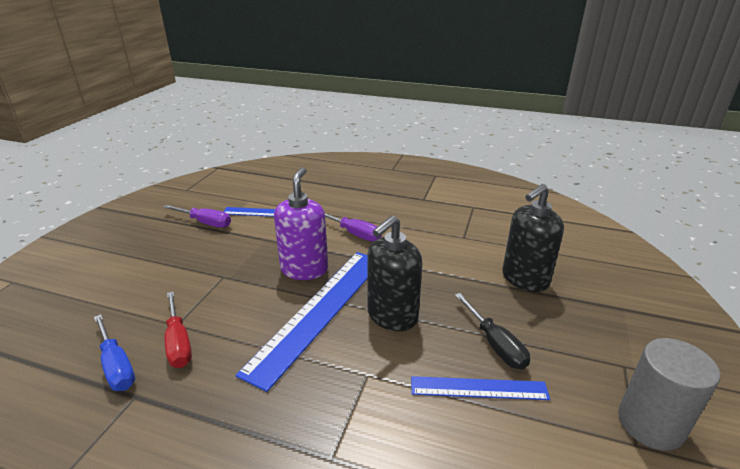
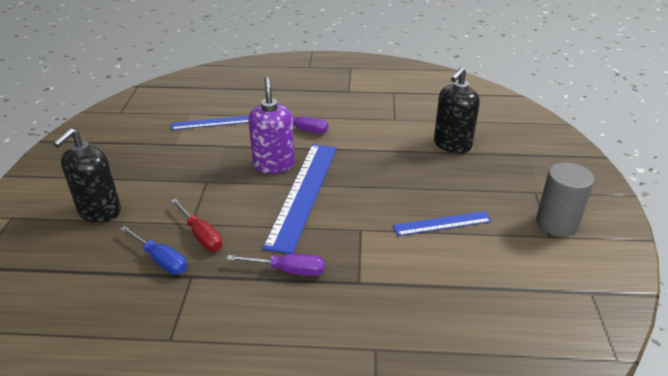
camera: 15 degrees left, 5 degrees up
(205, 222) = (160, 139): purple screwdriver -> purple screwdriver (288, 270)
(392, 316) = (362, 188): black soap dispenser -> black soap dispenser (99, 212)
(495, 344) = (444, 193): black screwdriver -> none

